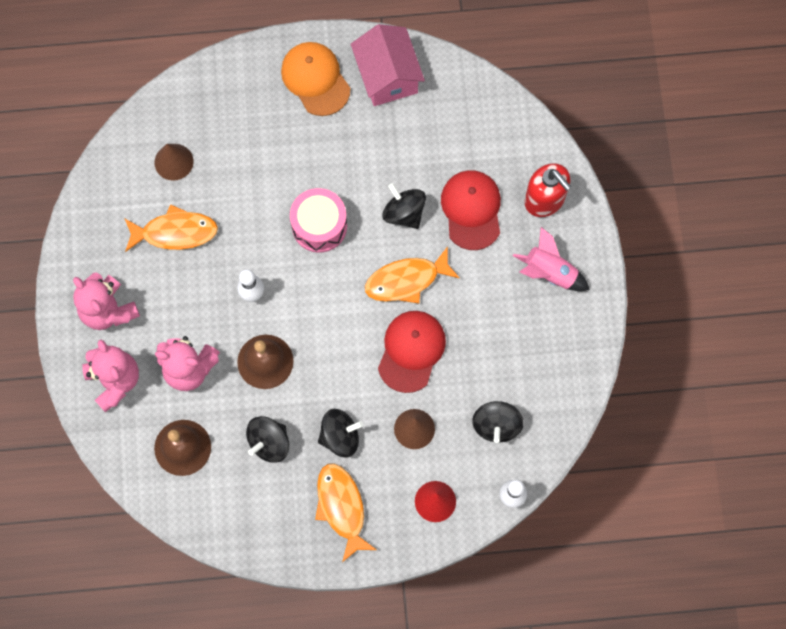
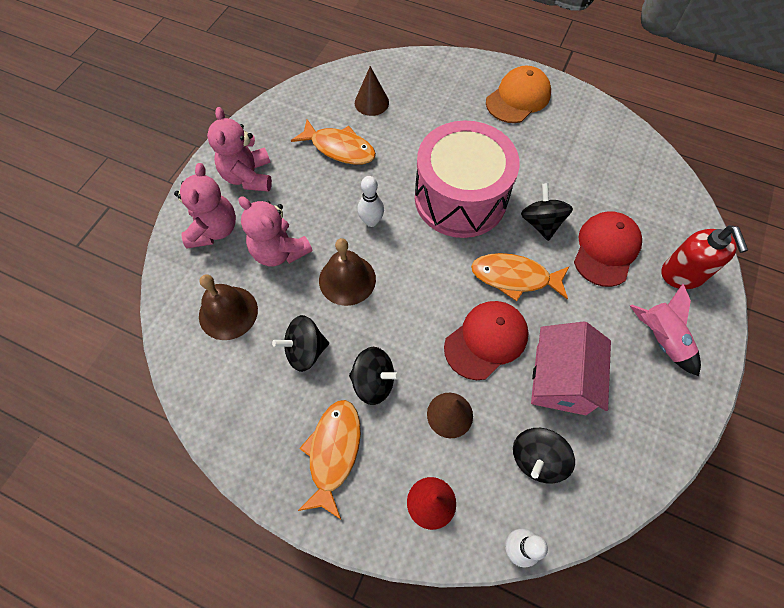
camera: 30 degrees right, 10 degrees down
(315, 79) = (518, 98): orange cap -> orange cap turned 45 degrees clockwise
(319, 226) = (460, 198): pink drum -> pink drum, size x1.72
(387, 76) = (579, 120): pink house -> pink house (560, 379)

